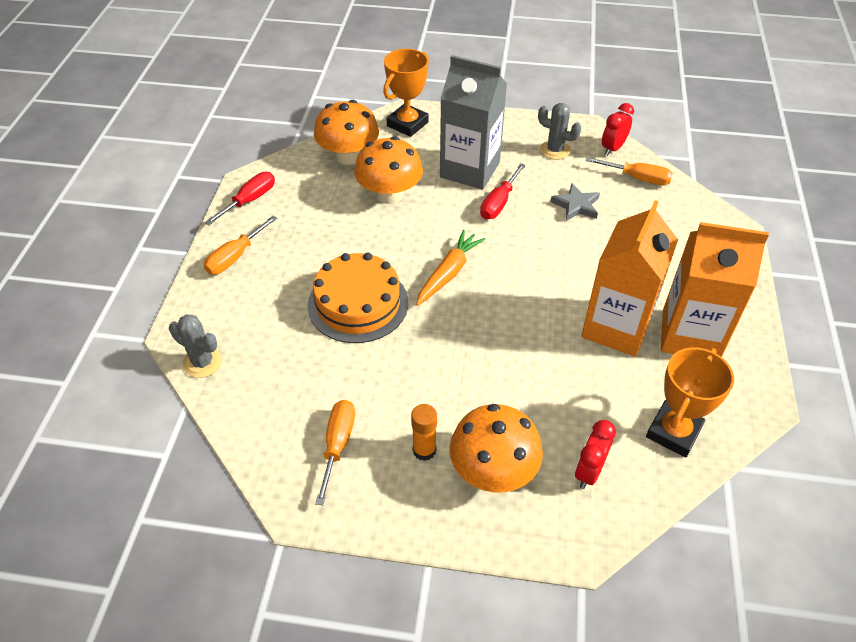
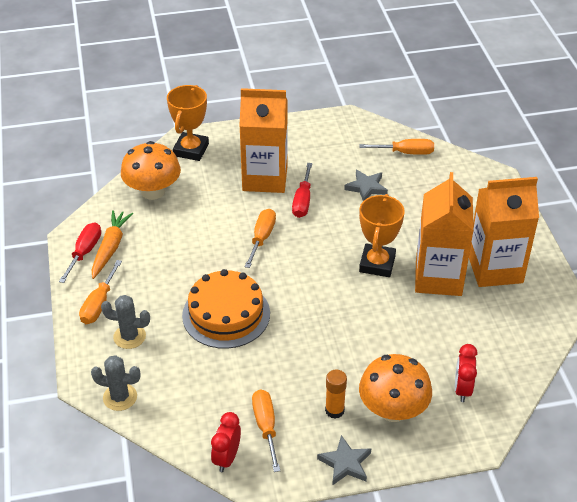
camera: 20 degrees left, 5 degrees down
(389, 194) = (206, 216): orange mushroom -> none
(406, 520) = (345, 463): none -> grey star
(436, 231) = (262, 238): none -> orange screwdriver
(448, 273) = (288, 270): orange carrot -> orange carrot (110, 248)
(470, 170) = (265, 178): grey carton -> orange carton
(555, 150) = (328, 144): grey cactus -> grey cactus (129, 336)
(612, 148) = (375, 131): red clock -> red clock (227, 458)
(673, 432) = (511, 343): orange trophy -> orange trophy (377, 264)

